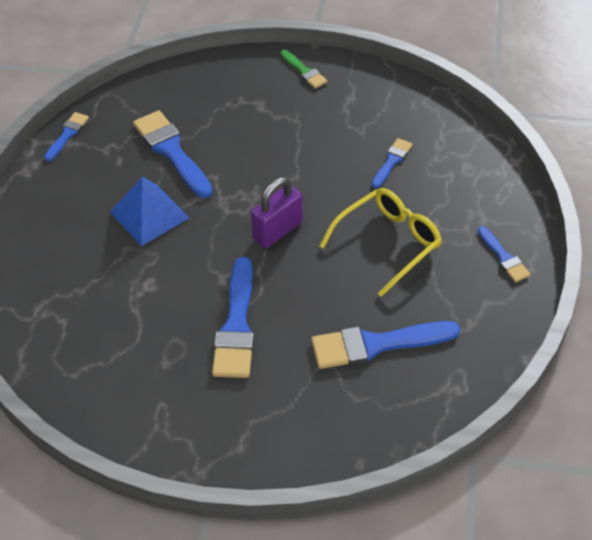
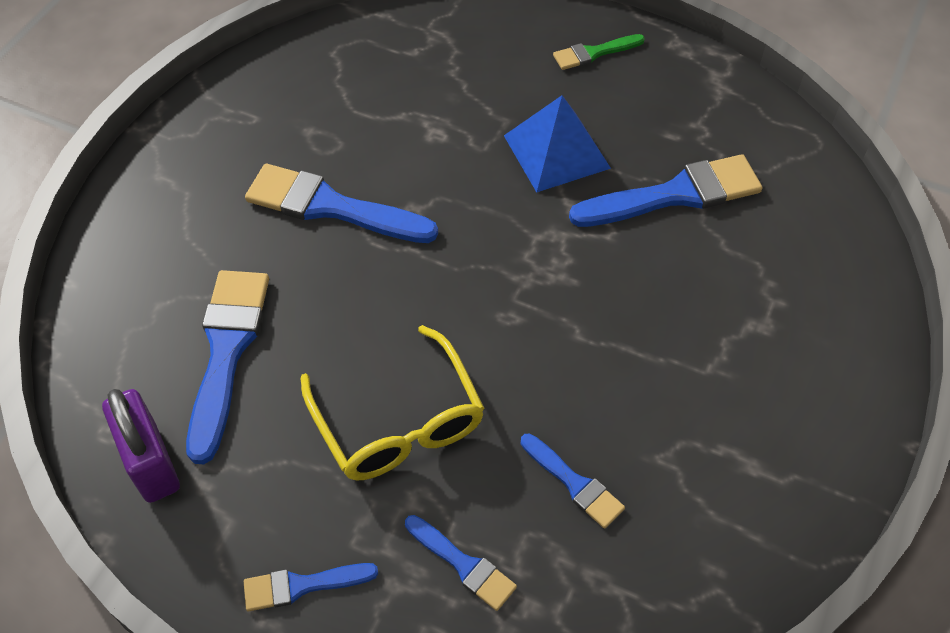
camera: 105 degrees right, 5 degrees up
(67, 135) = (738, 89): blue brush -> blue brush (463, 564)
(277, 231) = (476, 287): purple padlock -> purple padlock (151, 462)
(304, 71) = (837, 411): green brush -> green brush (594, 53)

